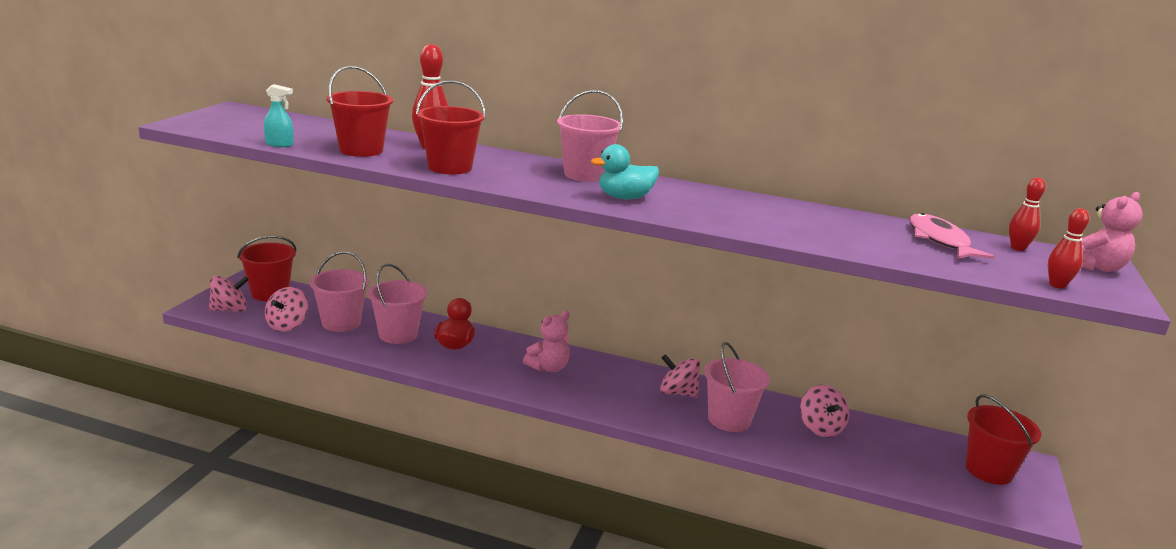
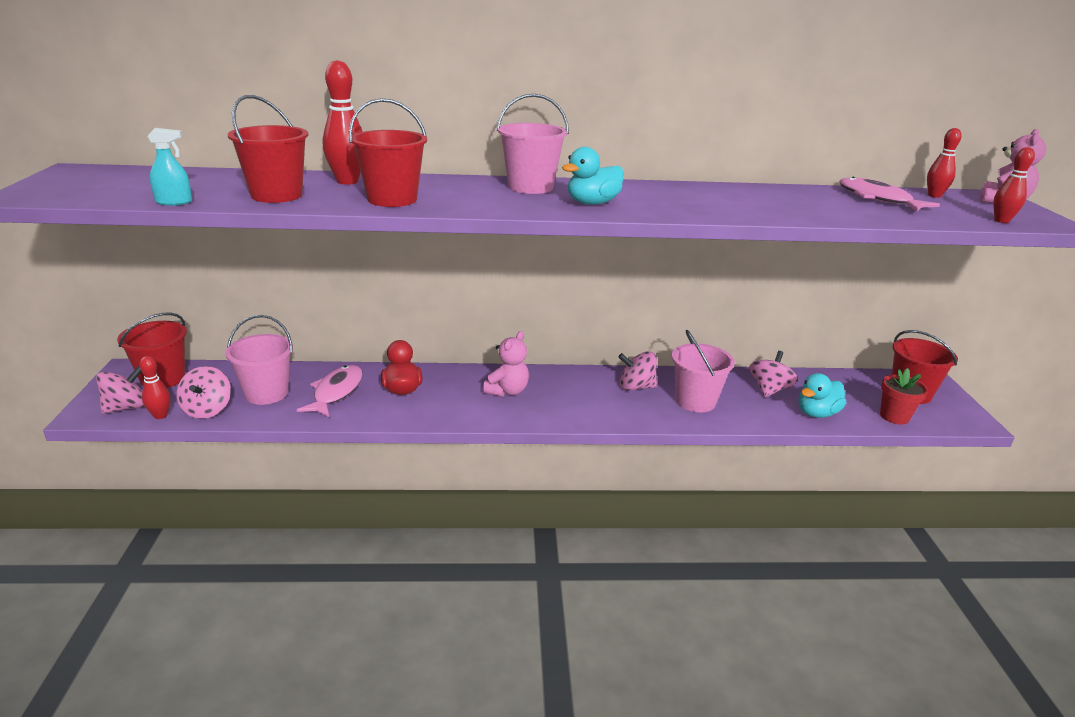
camera: 20 degrees left, 5 degrees up
(250, 322) = (160, 415): none -> red bowling pin
(398, 334) = (336, 392): pink bucket -> pink fish
(820, 428) = (769, 390): pink spinning top -> pink spinning top turned 120 degrees counterclockwise
(854, 462) = (817, 413): none -> turquoise duck
(945, 487) = (894, 416): none -> red flower pot

